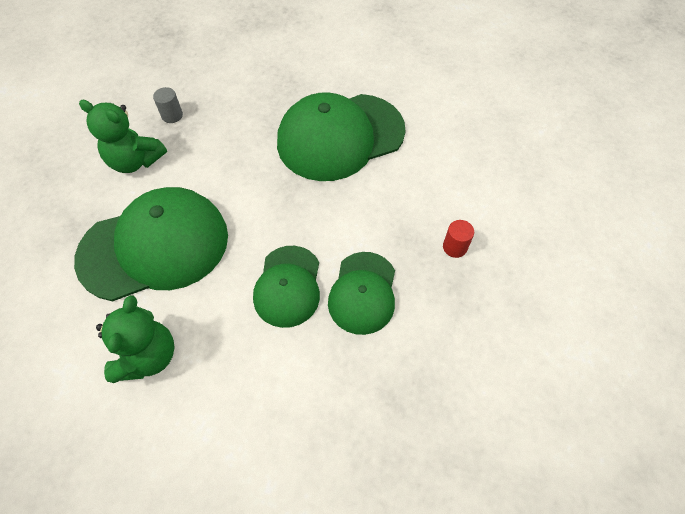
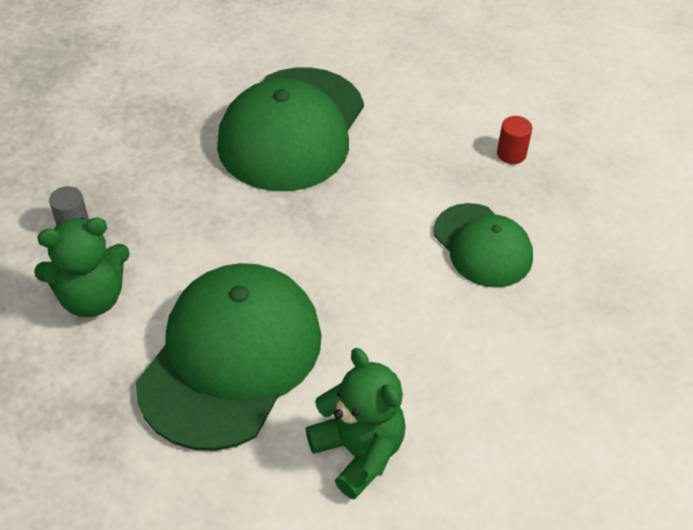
camera: 45 degrees left, 10 degrees down
(288, 286) = (411, 290): green cap -> none

